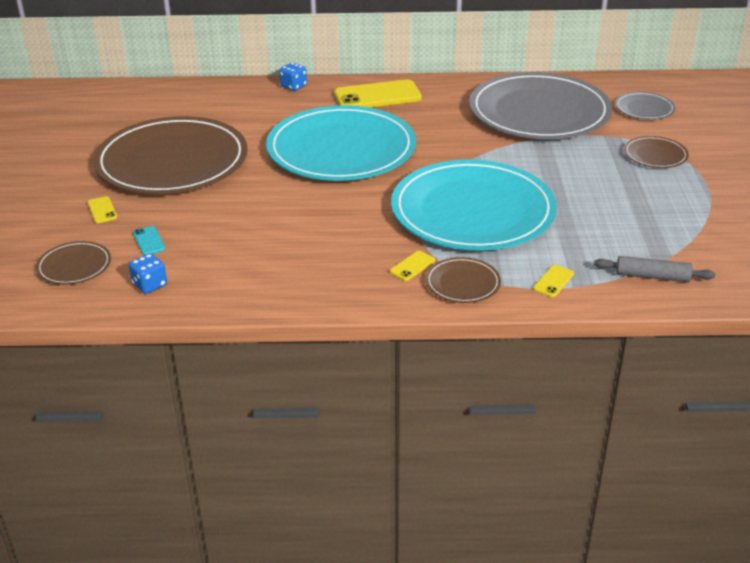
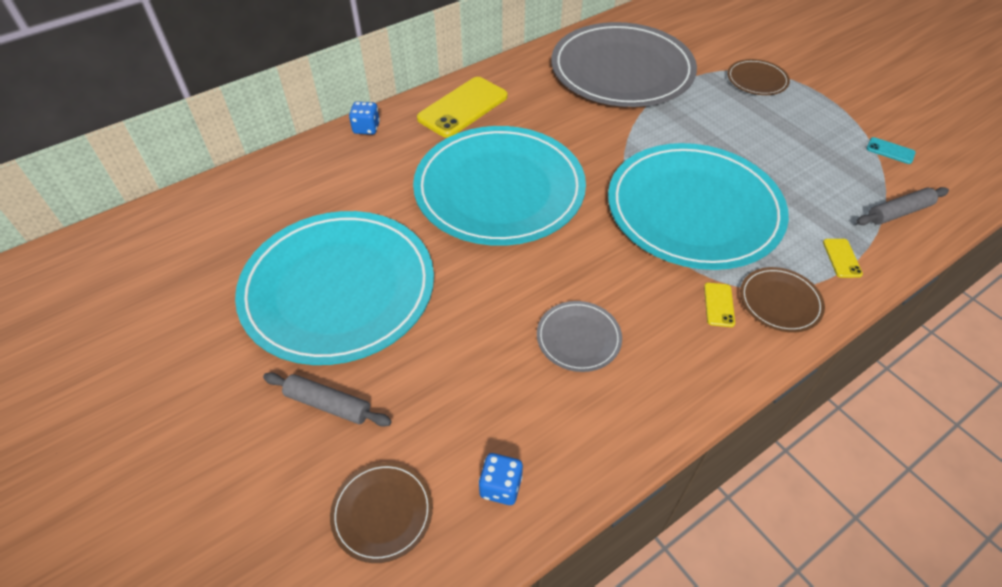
camera: 35 degrees left, 15 degrees up
(102, 210) = (328, 404): yellow phone -> grey rolling pin
(149, 241) = (431, 420): turquoise phone -> turquoise phone (890, 151)
(172, 161) = (338, 289): brown plate -> turquoise plate
(644, 108) = (695, 34): grey plate -> grey plate (578, 338)

